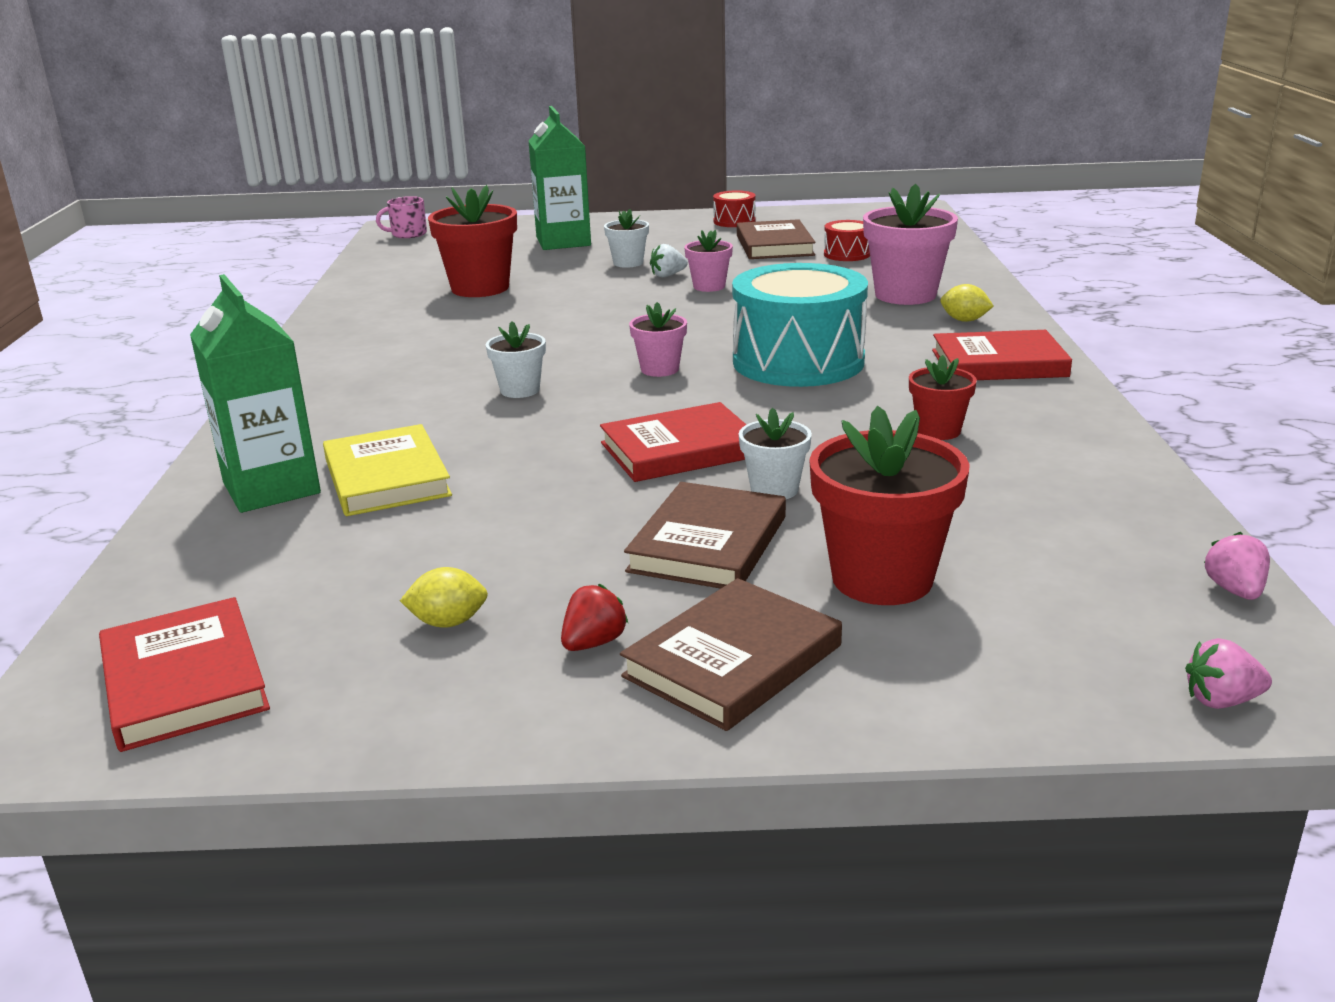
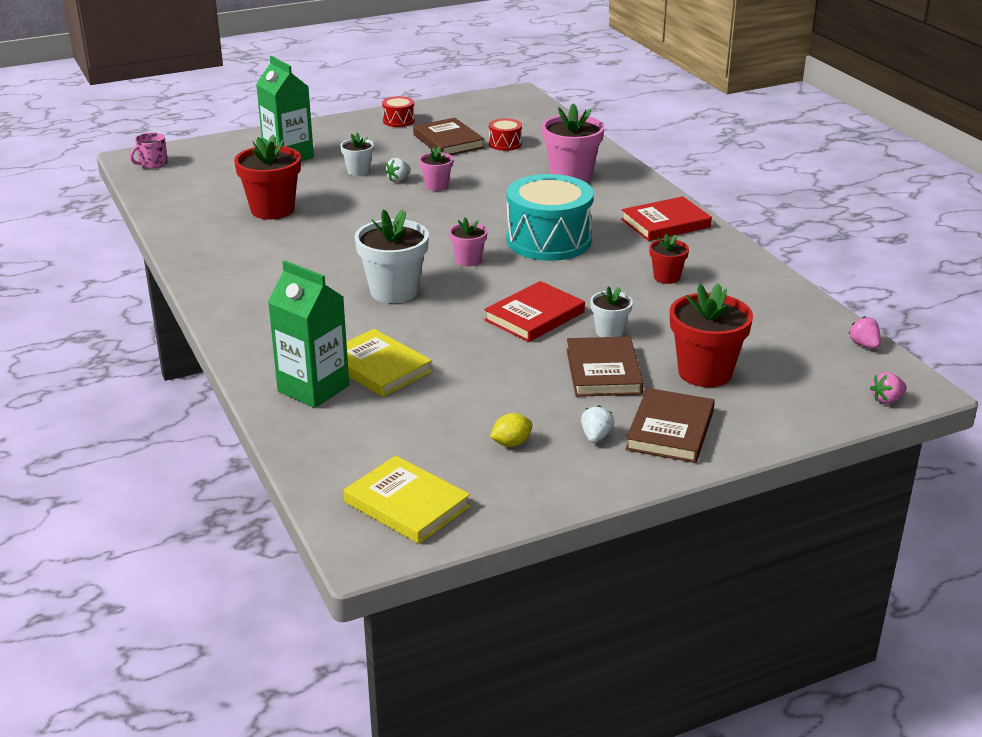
camera: 25 degrees left, 5 degrees up
(184, 681) = (406, 504): red book -> yellow book
(520, 390) = (394, 291): white flower pot -> white flower pot, size x1.83
(593, 643) = (596, 437): red strawberry -> white strawberry
(964, 320) = (622, 192): yellow lemon -> none

